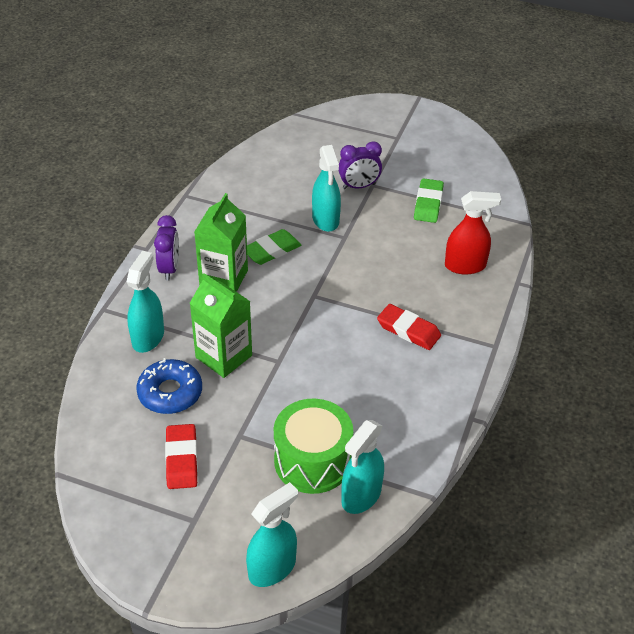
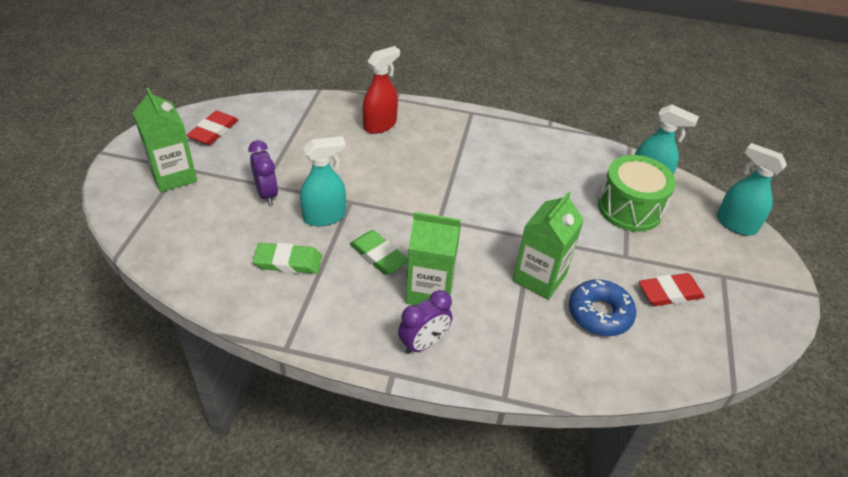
camera: 100 degrees left, 0 degrees up
(148, 337) = (534, 345): turquoise spray bottle -> none
(169, 268) = (423, 343): purple clock -> purple clock turned 150 degrees clockwise
(386, 135) = (173, 176): none -> green carton
(408, 330) = (468, 158): red eraser -> red eraser (213, 131)
(428, 204) = (294, 146): green eraser -> green eraser (288, 262)
(465, 266) = (380, 125): red spray bottle -> red spray bottle turned 60 degrees clockwise

